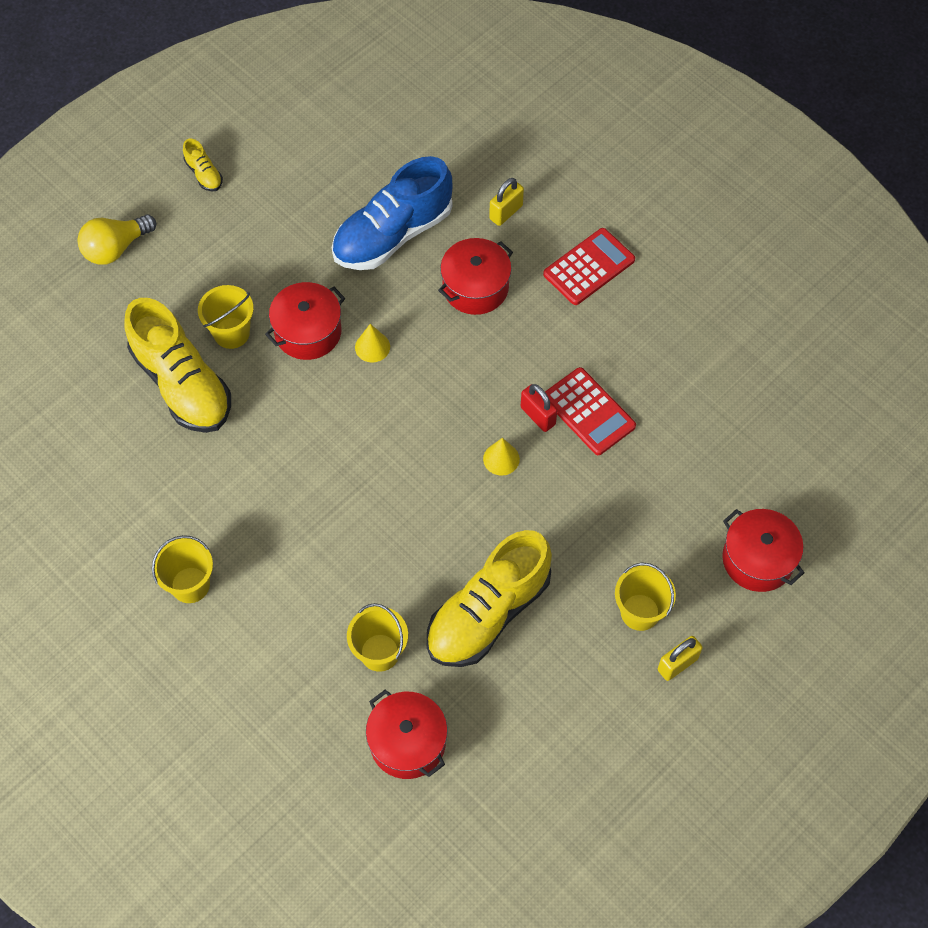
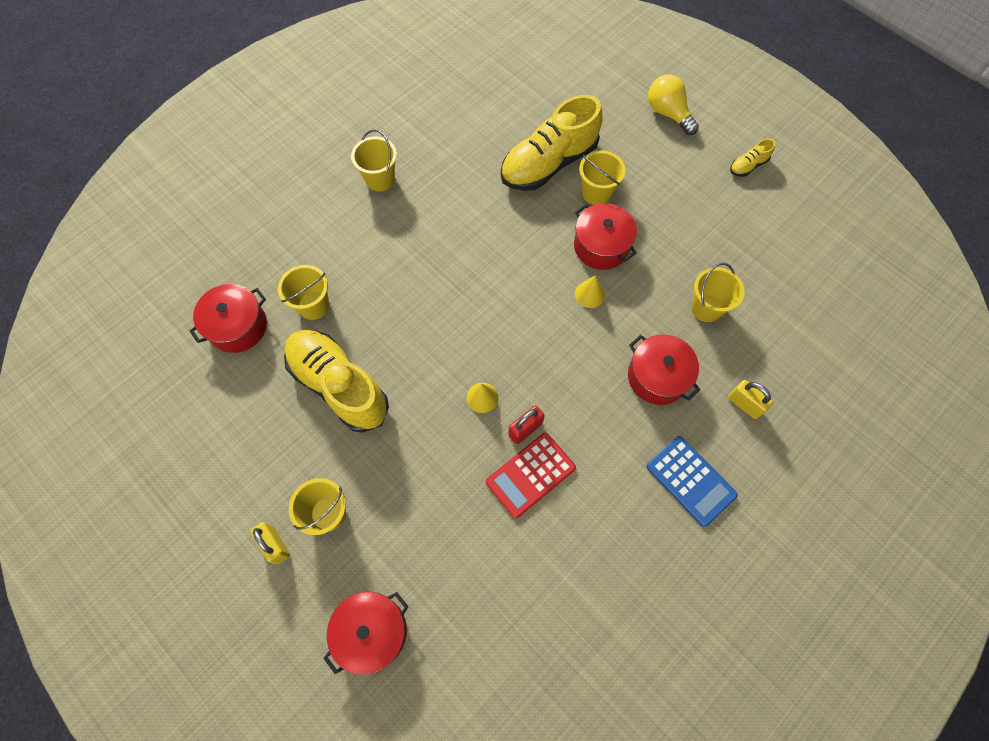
camera: 90 degrees right, 5 degrees up
(393, 234) = (706, 308): blue shoe -> yellow bucket
(589, 267) = (690, 480): red calculator -> blue calculator

